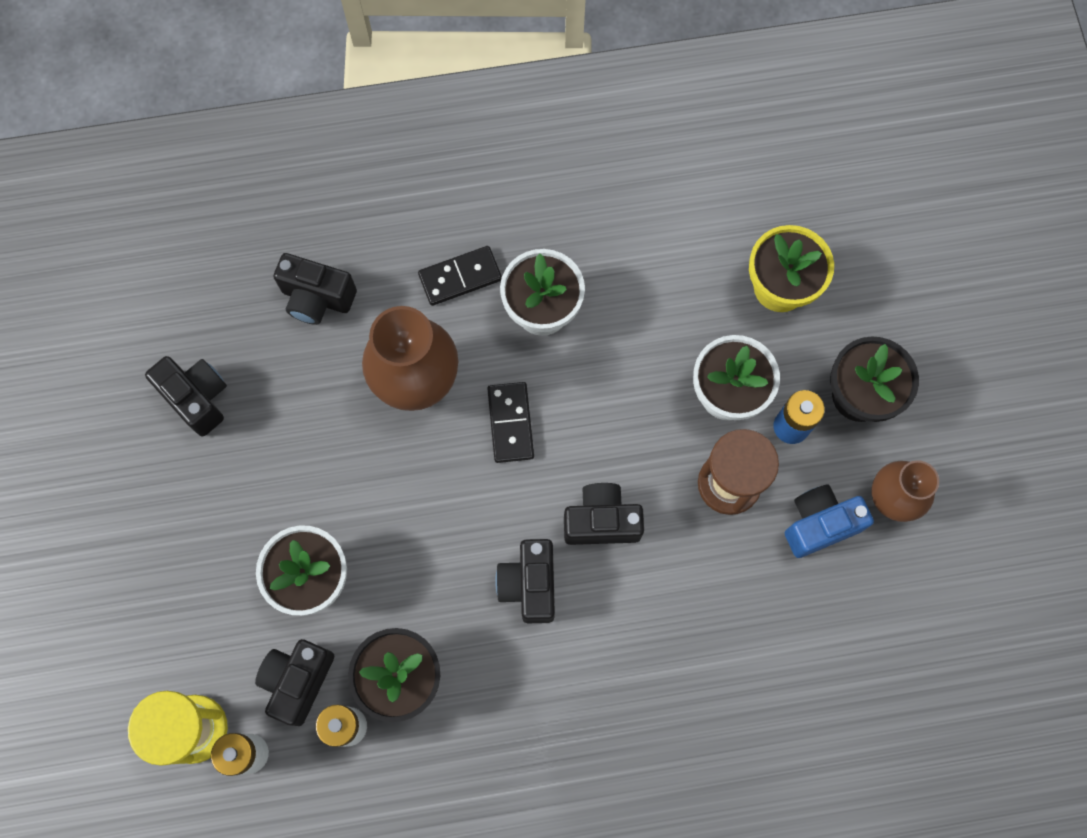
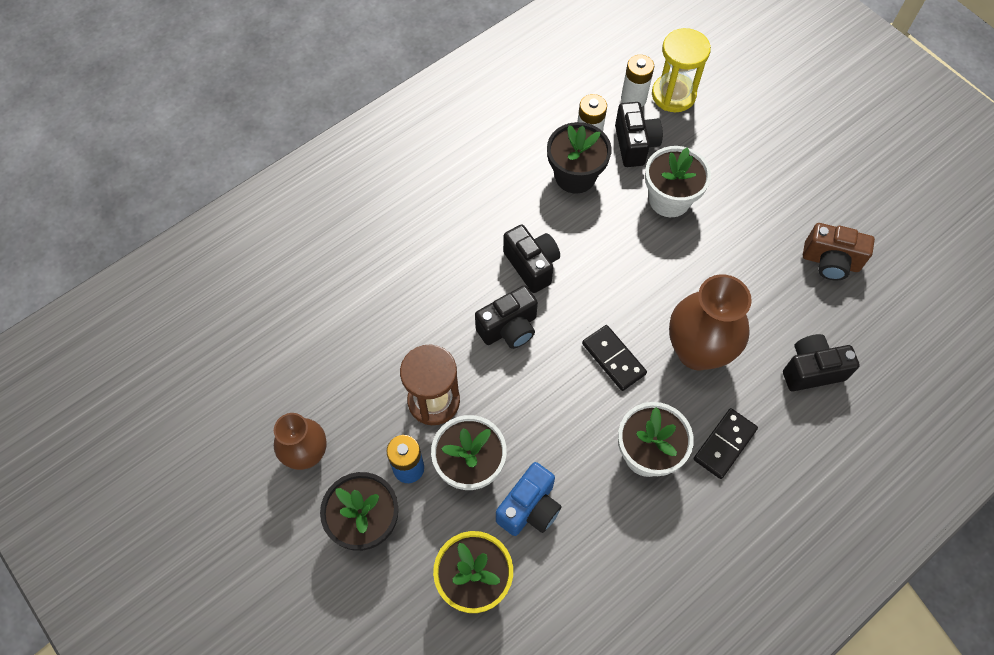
camera: 150 degrees right, 10 degrees down
(197, 398) = (830, 262): black camera -> brown camera
(819, 524) = (353, 407): blue camera -> blue camera (529, 508)

